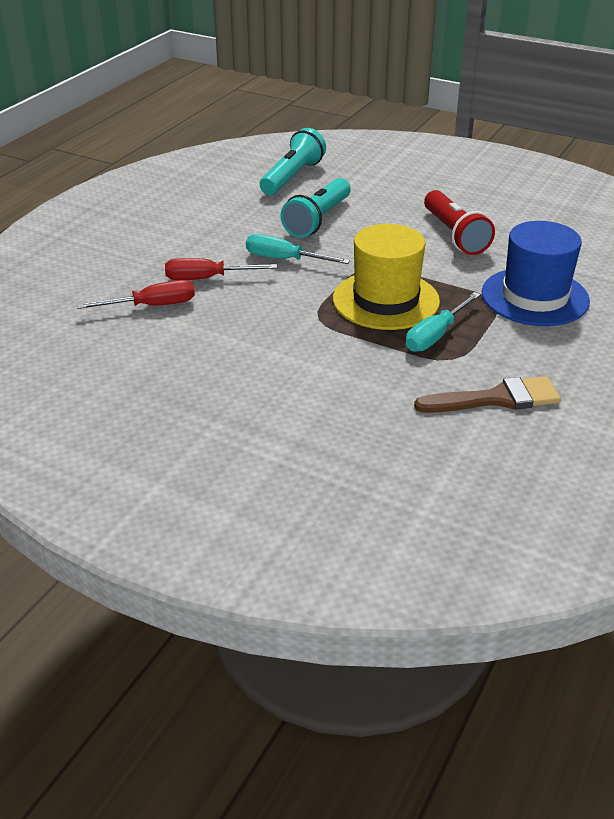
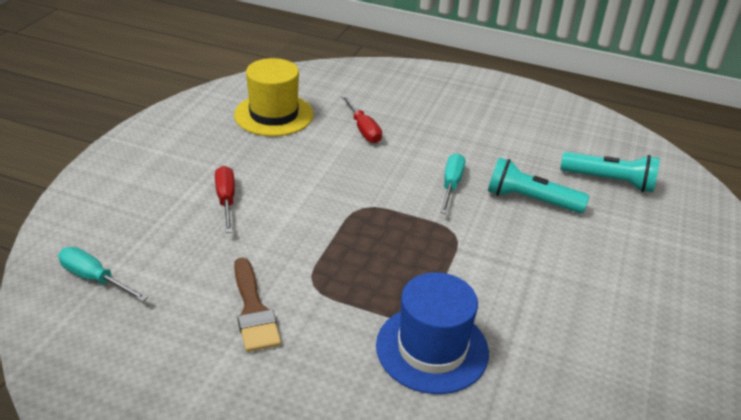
camera: 80 degrees right, 0 degrees up
(207, 278) = (408, 149): red screwdriver -> red screwdriver (226, 200)
(385, 300) = (399, 244): yellow hat -> yellow hat (274, 115)
(435, 335) = (347, 274): turquoise screwdriver -> turquoise screwdriver (94, 278)
(454, 235) = (541, 291): red flashlight -> none

